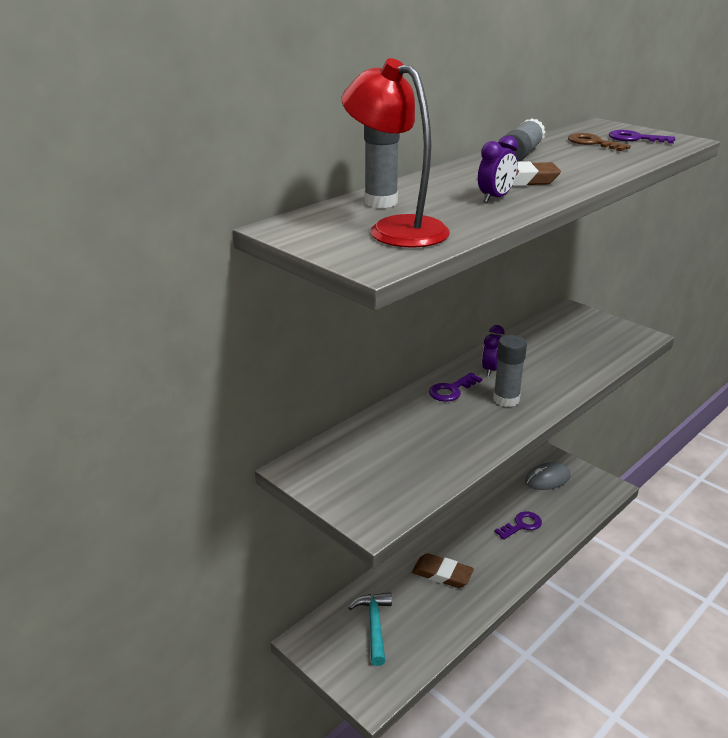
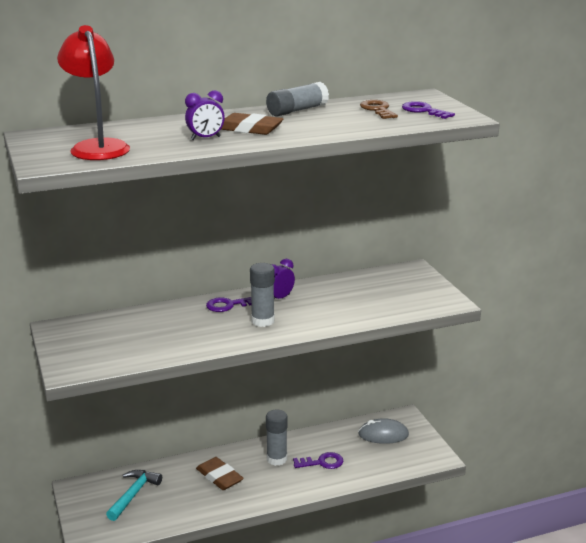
camera: 25 degrees right, 5 degrees down
(381, 202) = (123, 129): grey glue stick -> grey glue stick (277, 459)

